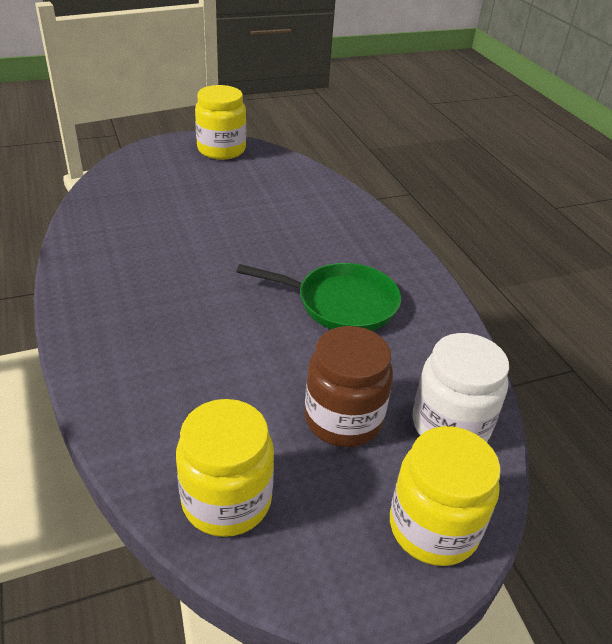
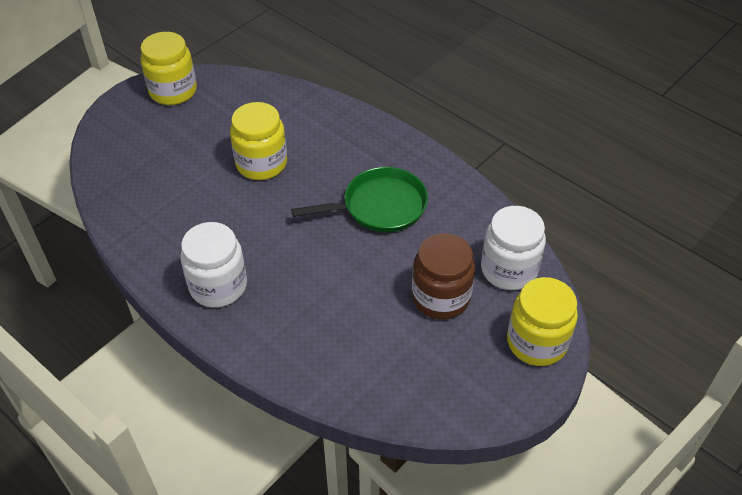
camera: 25 degrees left, 10 degrees up
(117, 307) = (218, 286): none -> white jar
(226, 500) = (407, 387): yellow jar -> yellow jar (261, 164)

